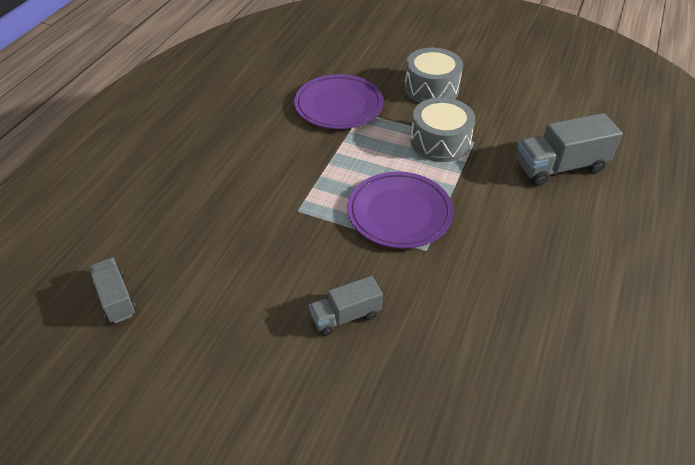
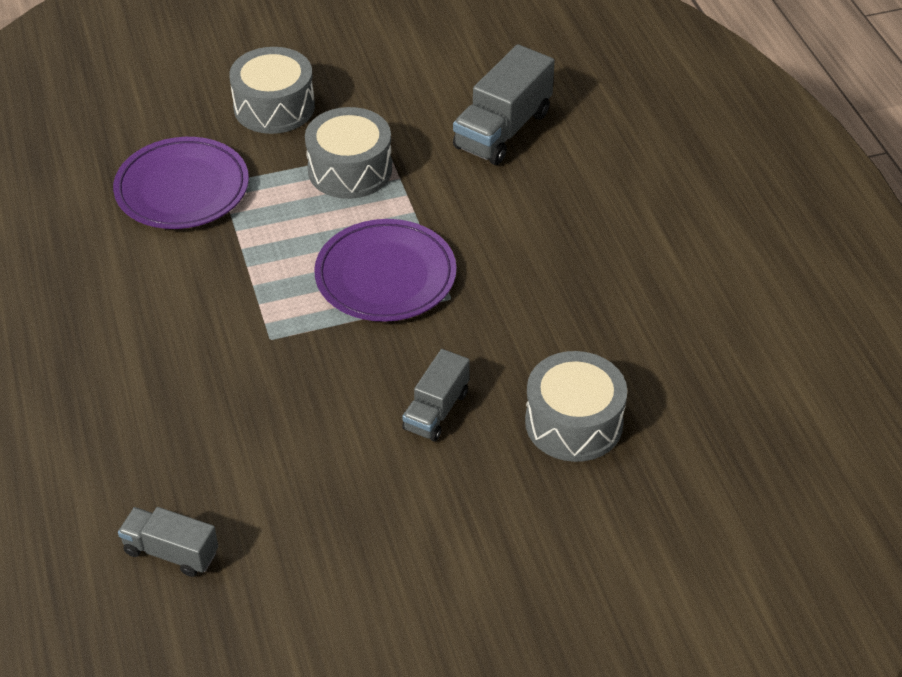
camera: 40 degrees left, 0 degrees up
(427, 387) = (574, 422): none -> grey drum

